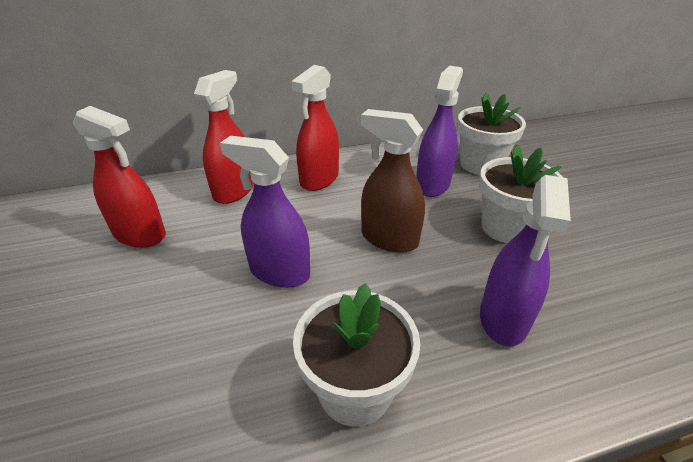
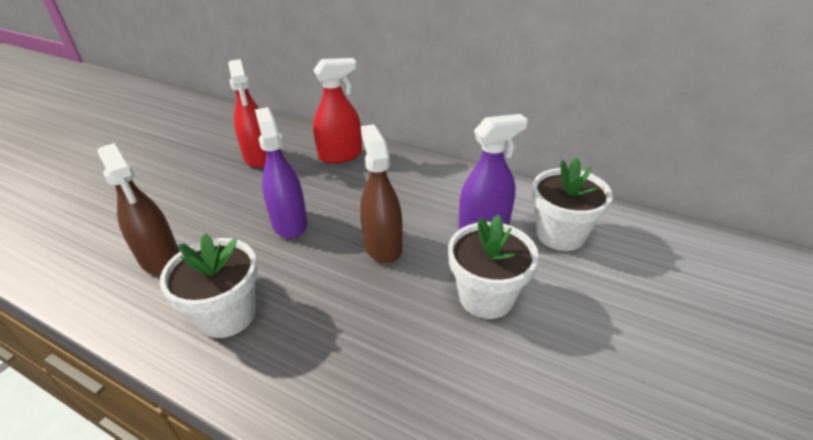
camera: 45 degrees right, 0 degrees up
(180, 404) = (160, 258): none -> brown spray bottle
(319, 179) = (404, 175): red spray bottle -> none
(503, 318) = (367, 351): purple spray bottle -> none

